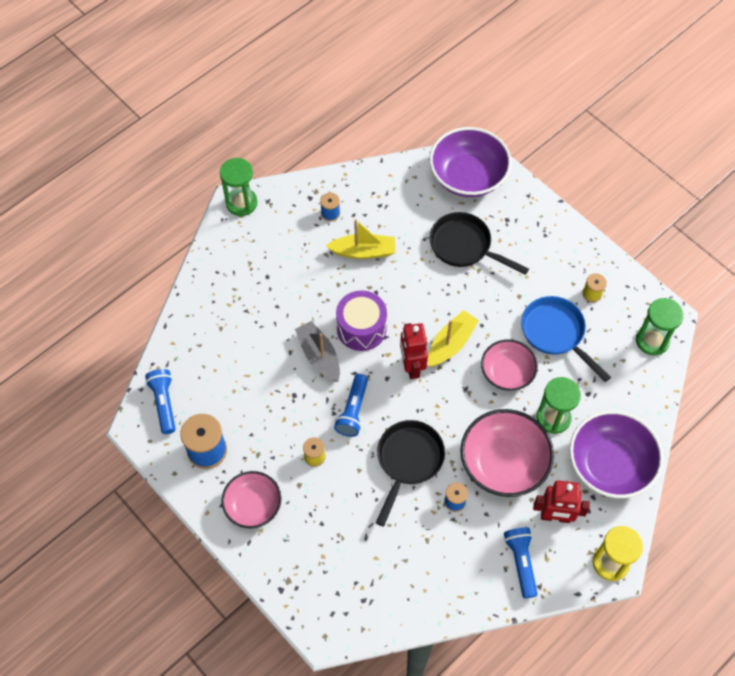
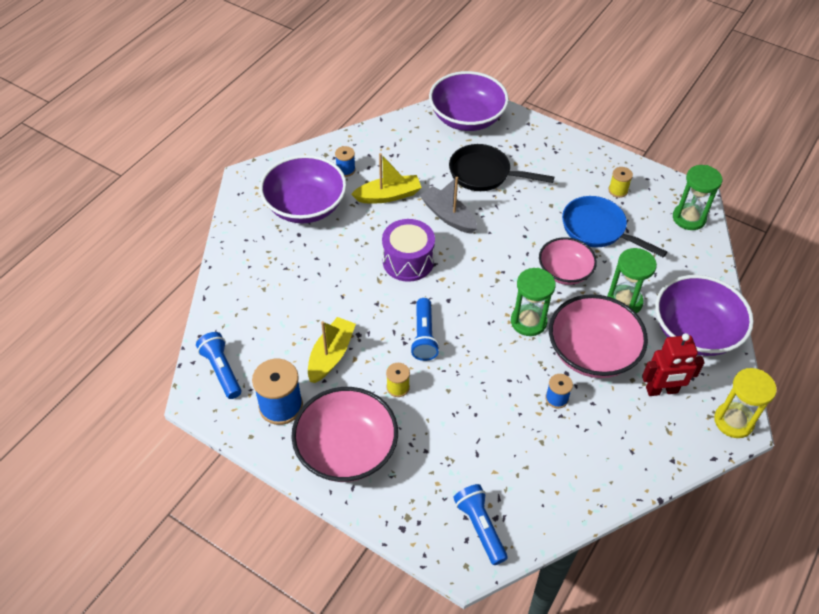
camera: 15 degrees left, 10 degrees down
(241, 203) = (254, 176): green hourglass -> green hourglass (528, 321)
(253, 506) = (346, 449): pink bowl -> pink bowl, size x1.57
(281, 247) = (305, 206): none -> purple bowl
(319, 356) = (373, 294): grey boat -> grey boat (448, 216)
(408, 461) = (496, 371): black pan -> none
(412, 366) = (469, 284): red robot -> none
(451, 343) = (501, 257): yellow boat -> yellow boat (331, 355)
(520, 562) = (645, 441): blue flashlight -> blue flashlight (480, 527)

